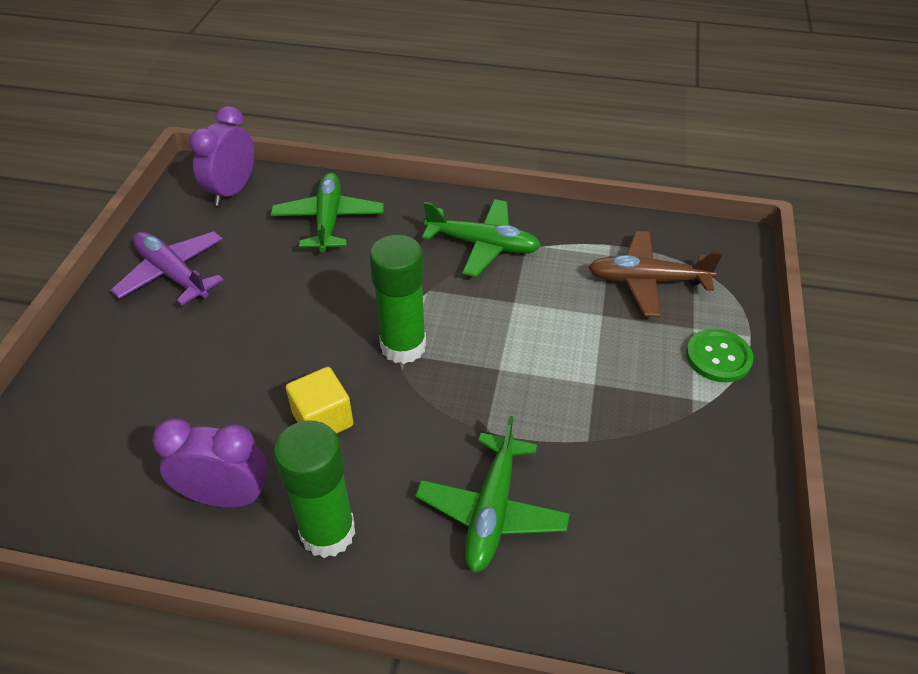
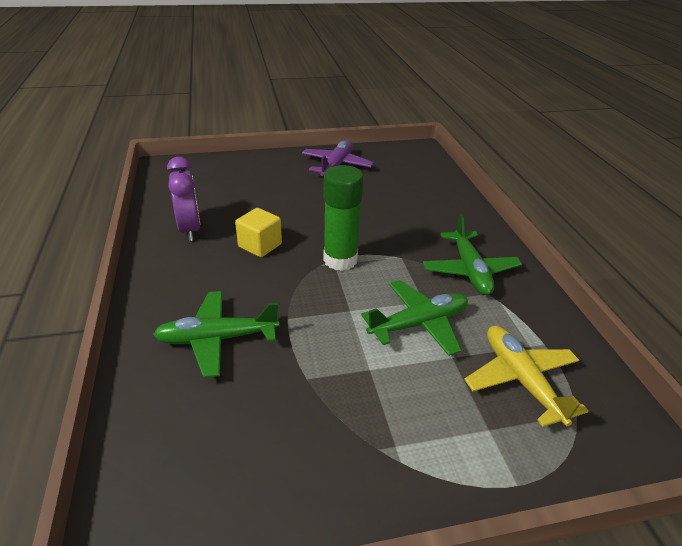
camera: 65 degrees right, 10 degrees down
(232, 191) = (418, 162): purple clock -> none
(328, 220) = (428, 200): green plane -> green plane (419, 324)
(328, 532) = (177, 271): green glue stick -> none
(647, 281) = (521, 380): brown plane -> yellow plane
(718, 357) = (464, 458): green button -> none

